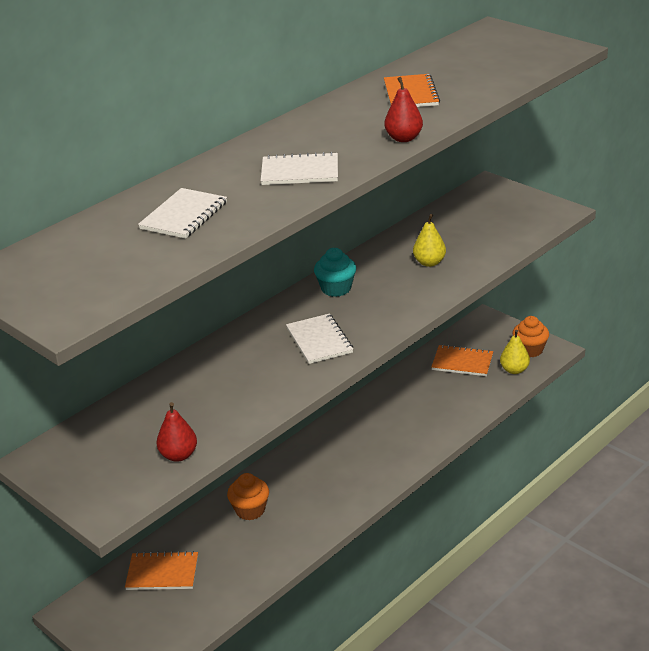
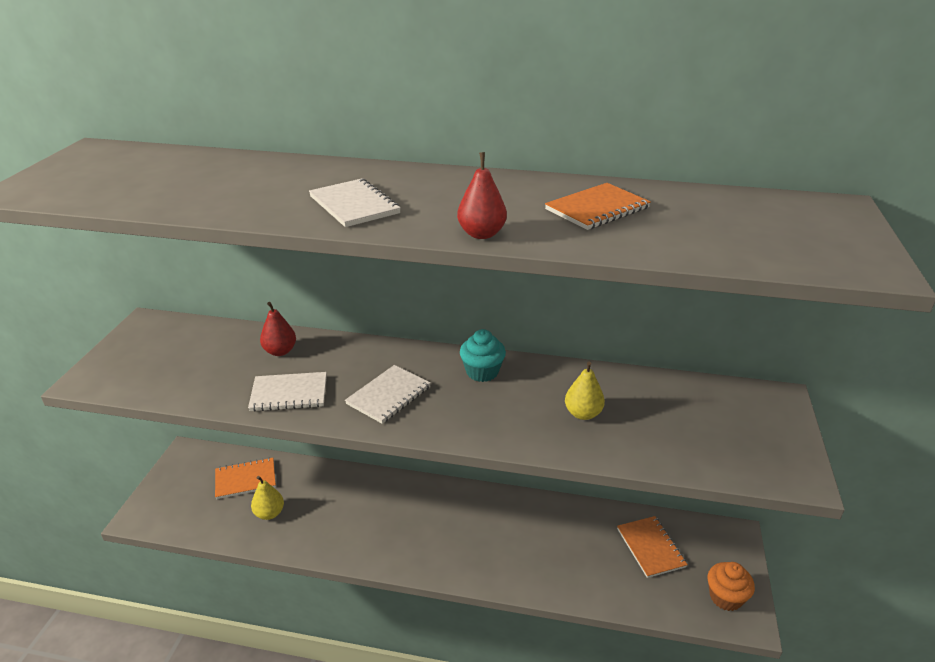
camera: 55 degrees right, 0 degrees up
(162, 573) = (245, 479): orange notebook -> orange notebook turned 75 degrees counterclockwise
(178, 455) = (174, 386): red pear -> red pear (280, 351)
(184, 216) = (227, 183): white notebook -> white notebook (289, 393)
(250, 510) = (342, 495): orange cupcake -> none
(514, 370) = (679, 598): yellow pear -> yellow pear (269, 513)

